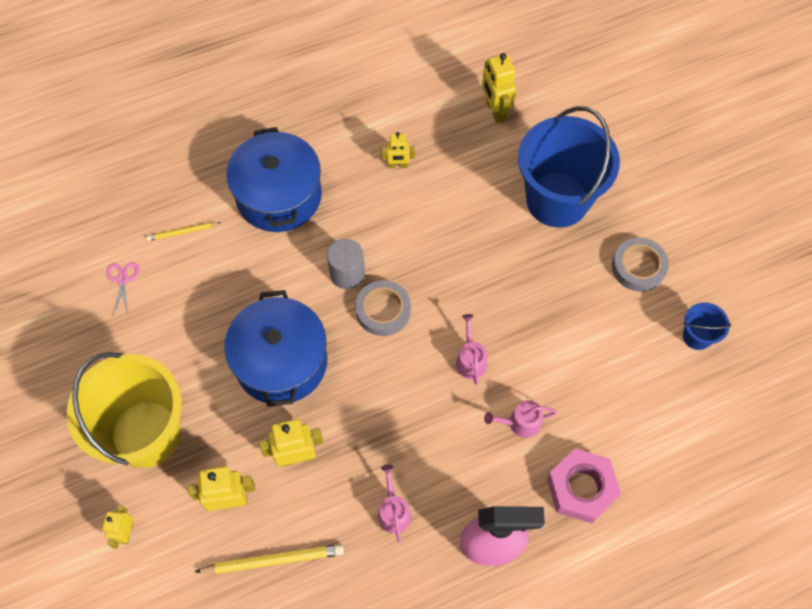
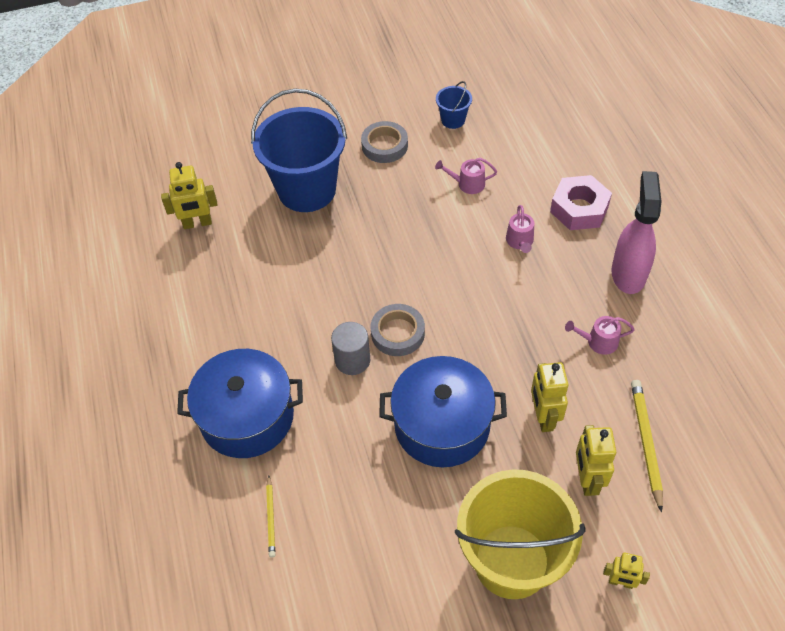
camera: 80 degrees left, 10 degrees down
(122, 279) = (320, 586): pink scissors -> none
(398, 165) = (238, 307): yellow robot -> none
(470, 360) = (457, 270): pink watering can -> pink watering can (467, 184)

